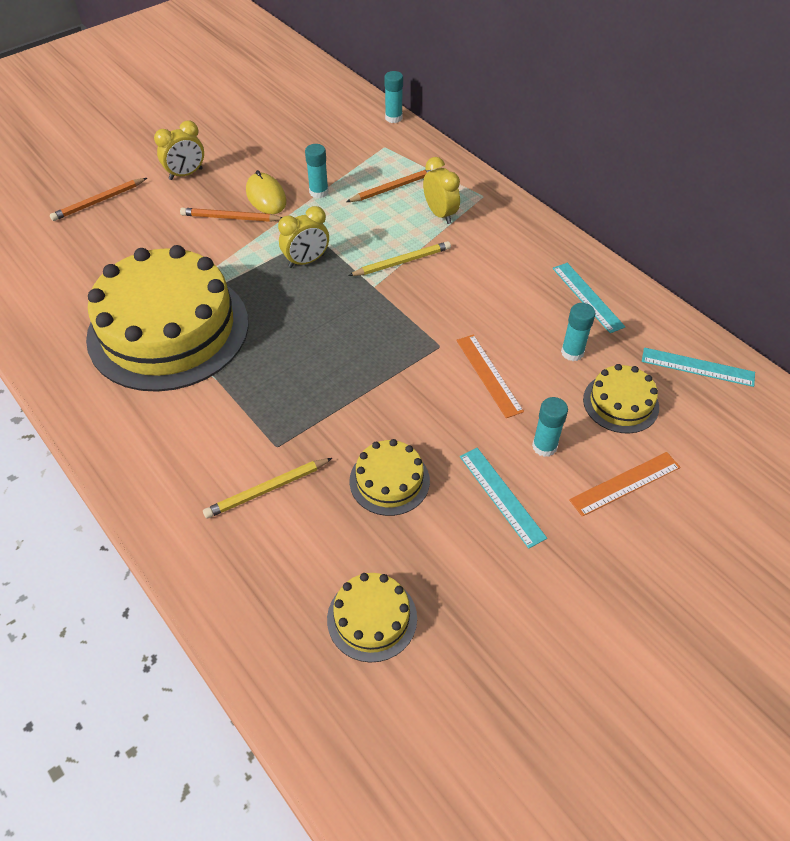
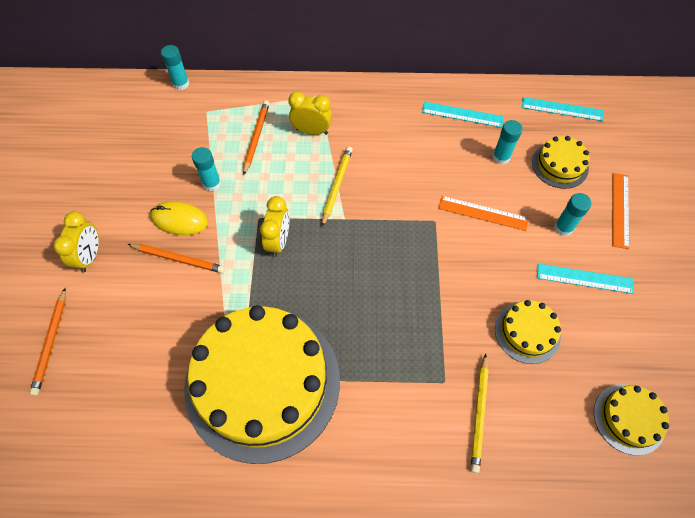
camera: 50 degrees left, 10 degrees up
(230, 218) = (178, 259): orange pencil -> orange pencil turned 120 degrees counterclockwise
(697, 367) = (562, 109): turquoise ruler -> turquoise ruler turned 45 degrees clockwise

